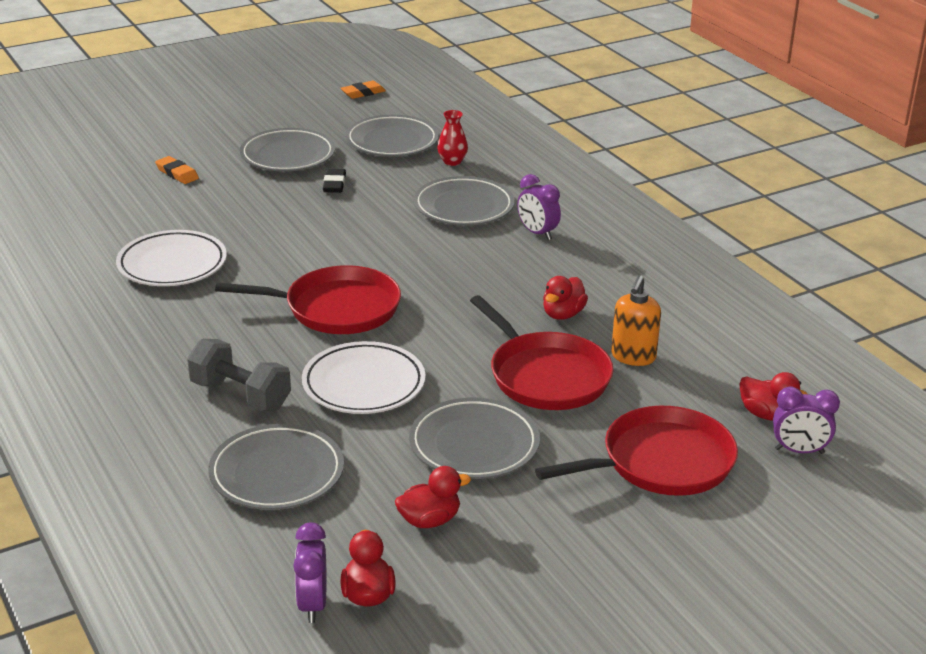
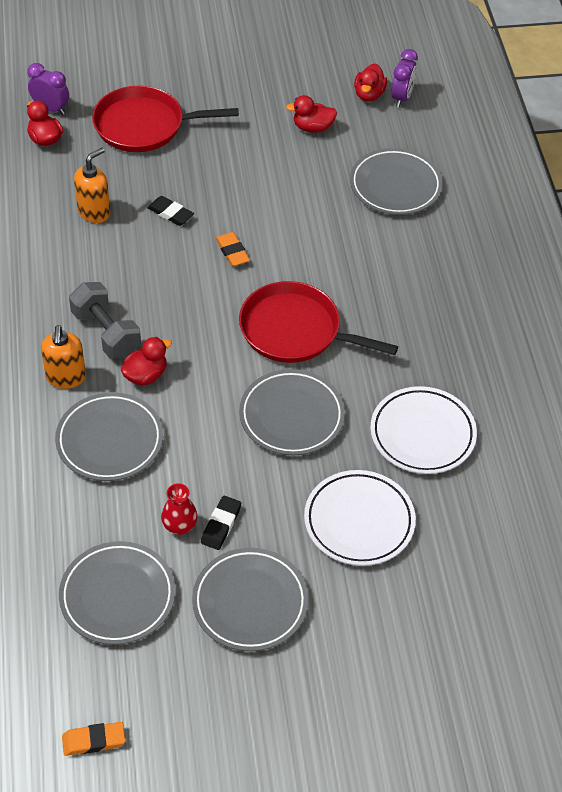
camera: 160 degrees left, 20 degrees up
(177, 173) = (386, 603): orange eraser -> orange eraser (232, 252)
(240, 395) = (401, 259): grey dumbbell -> grey dumbbell (106, 333)
(363, 384) = (307, 243): white plate -> white plate (359, 521)
(452, 162) = (74, 529): red vase -> red vase (179, 526)
(474, 445) = (256, 171): grey plate -> grey plate (291, 416)
(537, 233) = (66, 378): purple clock -> orange soap dispenser
(546, 376) = (170, 213): red pan -> black eraser
(563, 314) = (115, 269): red duck -> red duck (146, 375)

